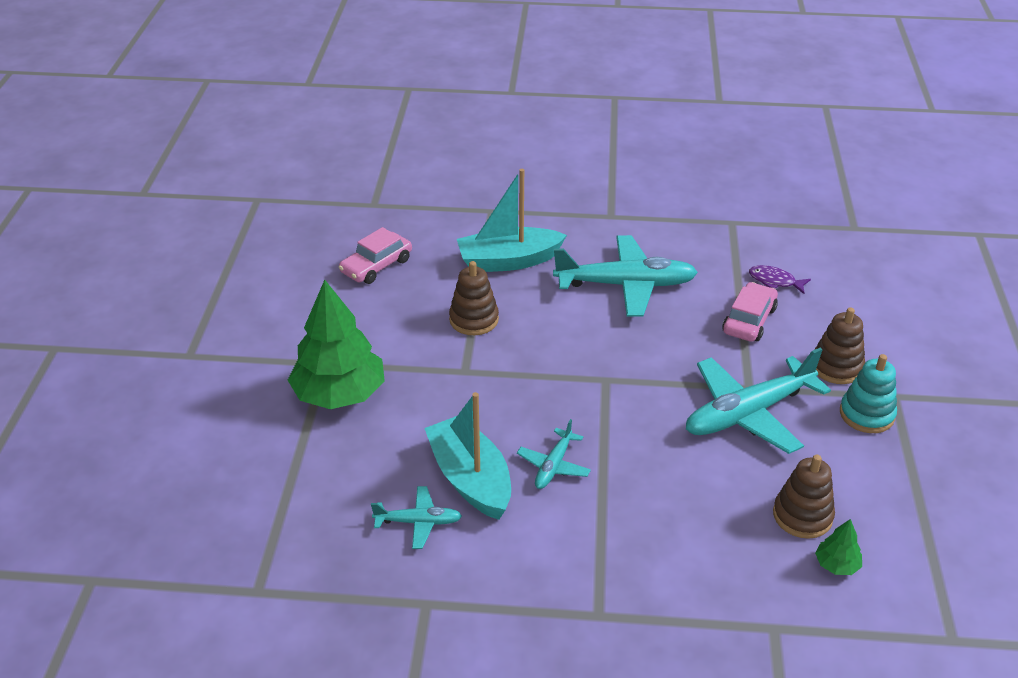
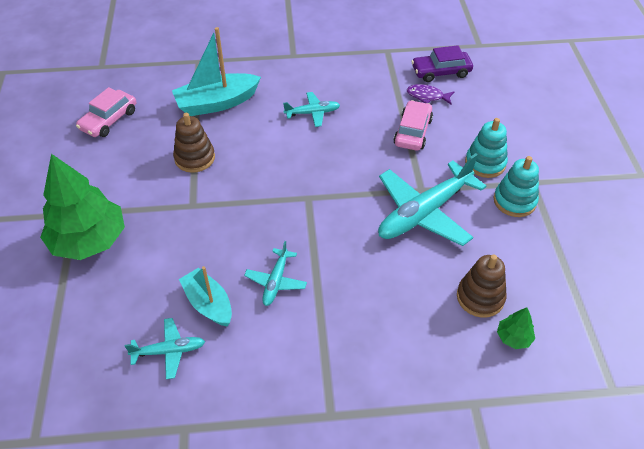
camera: 10 degrees left, 10 degrees up
(470, 479) = (208, 303): turquoise boat -> turquoise boat, size x0.66
(625, 285) = (312, 113): turquoise plane -> turquoise plane, size x0.50
(797, 254) = (441, 72): none -> purple car
(836, 367) = (485, 163): brown stacking toy -> turquoise stacking toy

